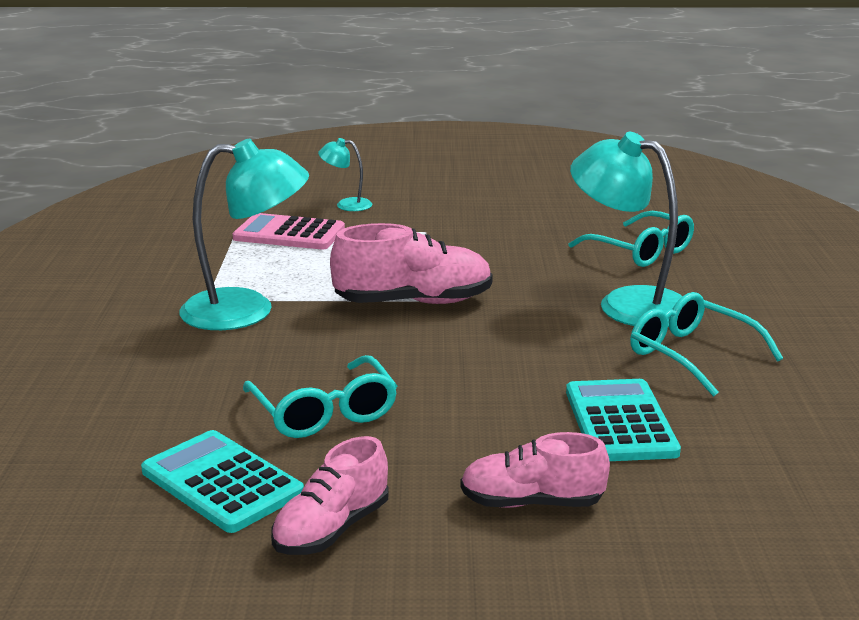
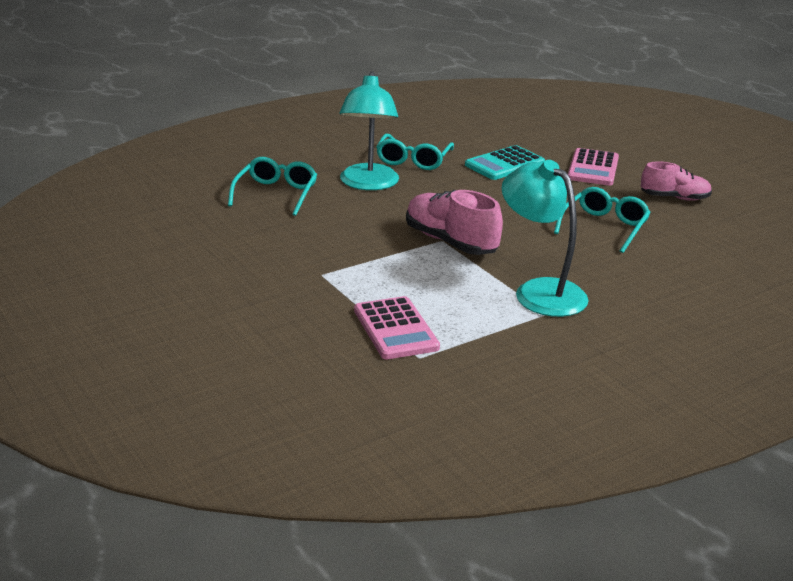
camera: 125 degrees left, 5 degrees up
(221, 482) = (691, 230): turquoise calculator -> none
(346, 205) = (298, 328): turquoise lamp -> none
(531, 502) = (593, 168): pink shoe -> pink calculator

